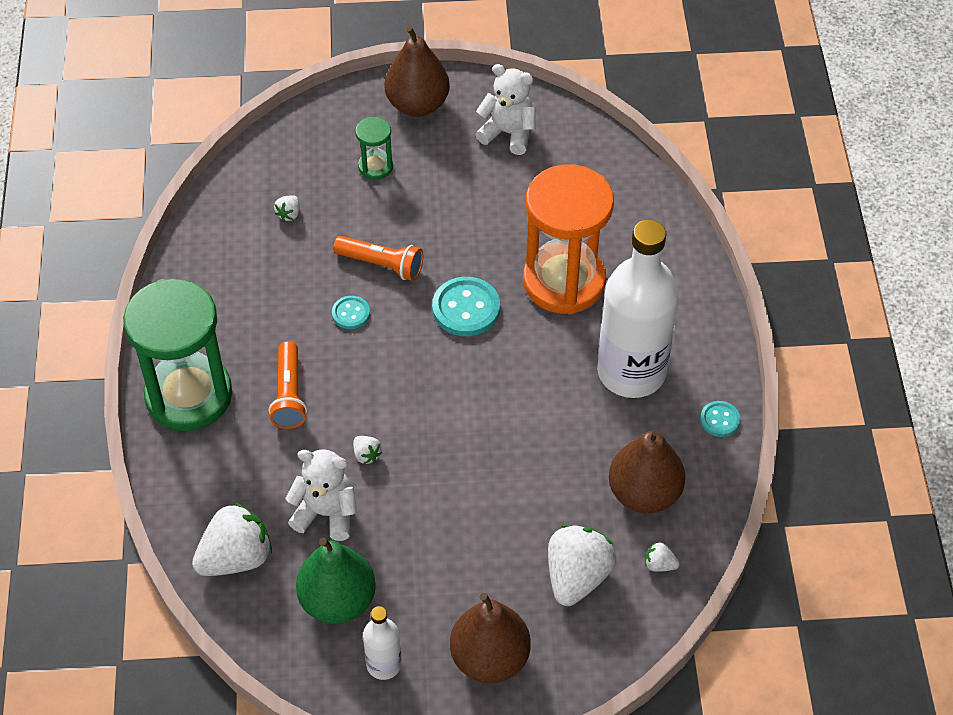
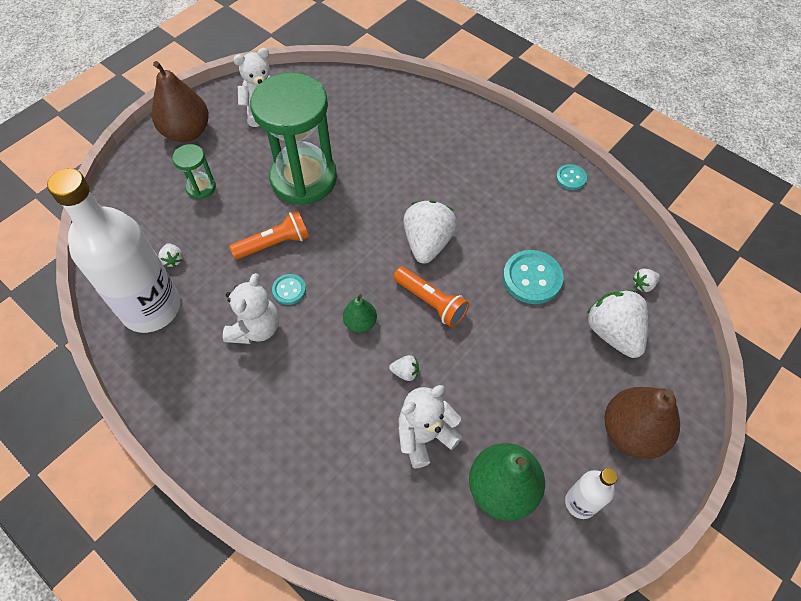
camera: 45 degrees left, 5 degrees up
(189, 395) = (236, 441): green hourglass -> green hourglass (304, 179)
(236, 558) = (402, 527): white strawberry -> white strawberry (427, 243)
(289, 394) = (308, 378): orange flashlight -> orange flashlight (431, 302)
(292, 323) = (256, 328): none -> white teddy bear
(376, 387) = (360, 323): none -> green pear
(466, 308) = (359, 229): turquoise button -> turquoise button (532, 278)
(564, 281) = (397, 169): orange hourglass -> none
(631, 372) = (495, 190): white bottle -> white bottle (151, 308)
(644, 493) = (585, 252): brown pear -> none

